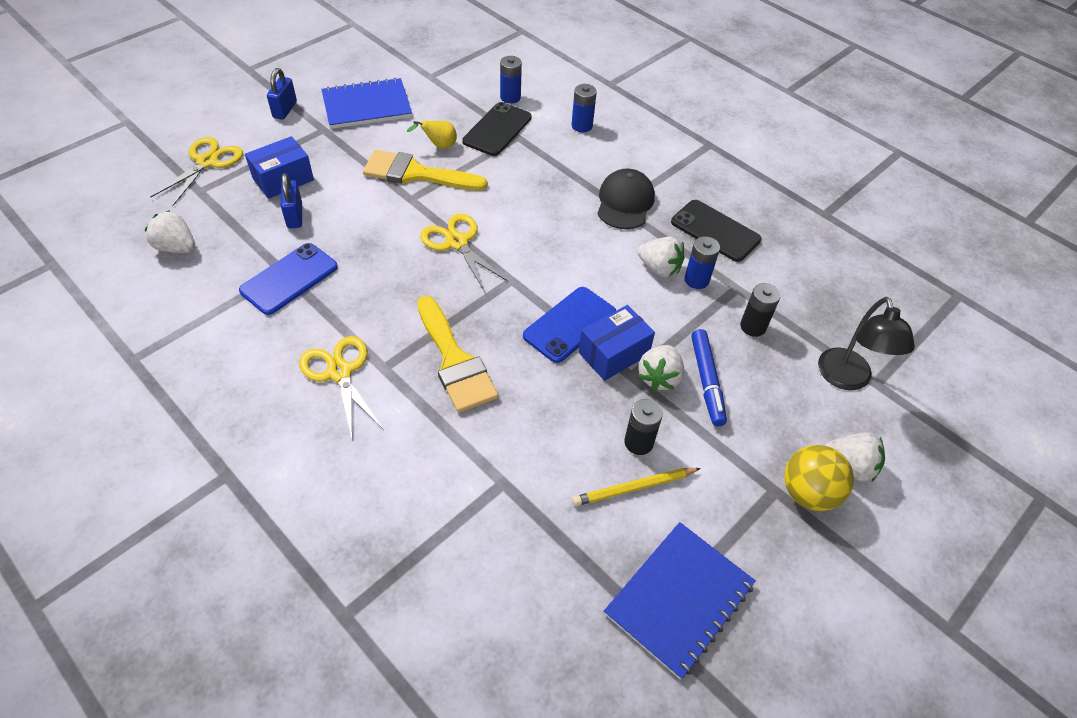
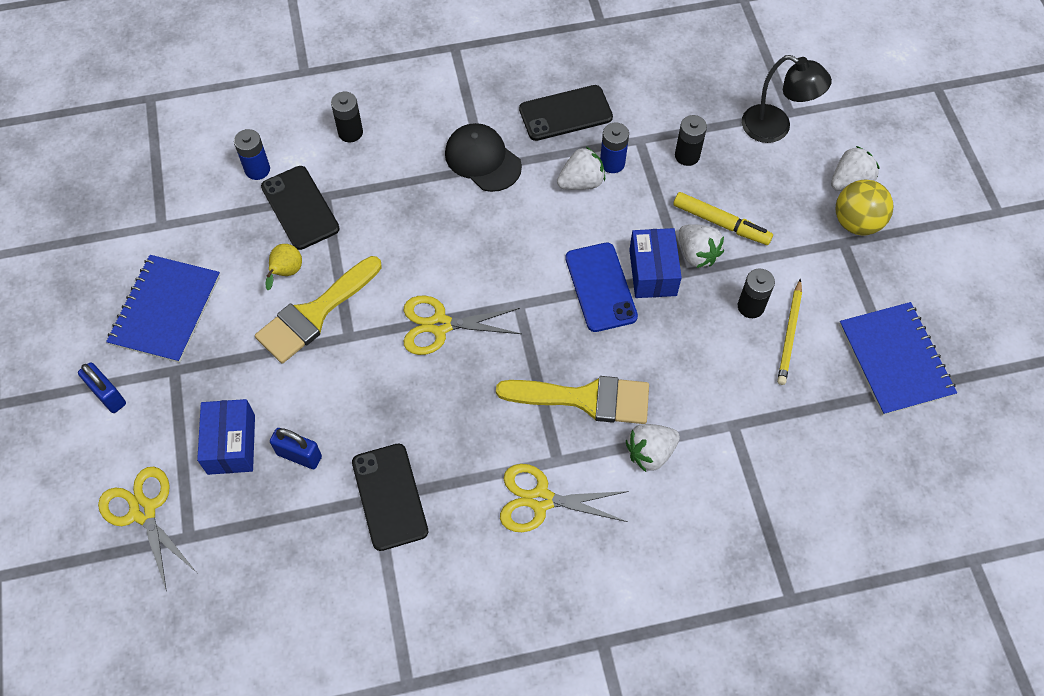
camera: 55 degrees left, 10 degrees up
(177, 247) = (268, 590): white strawberry -> white strawberry (650, 453)
(289, 279) = (389, 496): blue phone -> black phone
(582, 126) = (350, 132): blue battery -> black battery
(706, 381) = (721, 223): blue marker -> yellow marker

